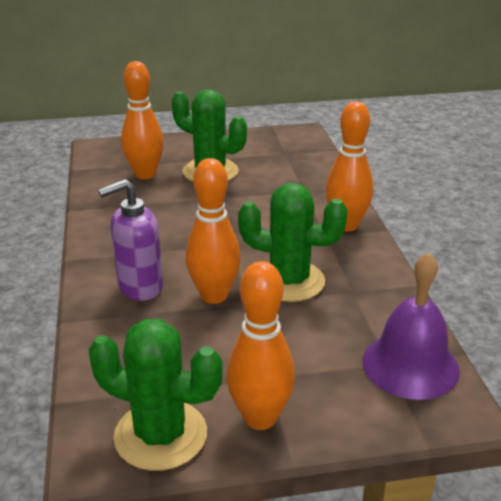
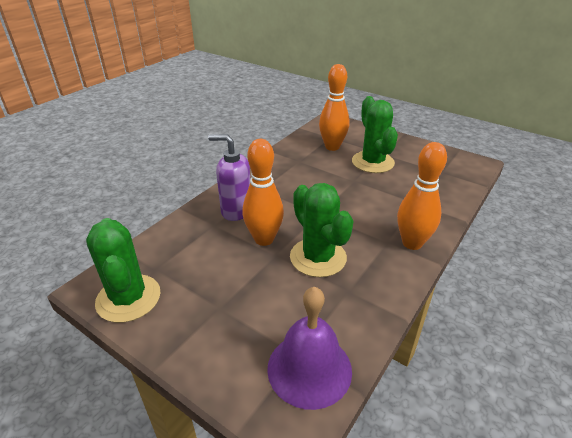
camera: 45 degrees right, 5 degrees up
(260, 418) = (180, 328): orange bowling pin -> none

